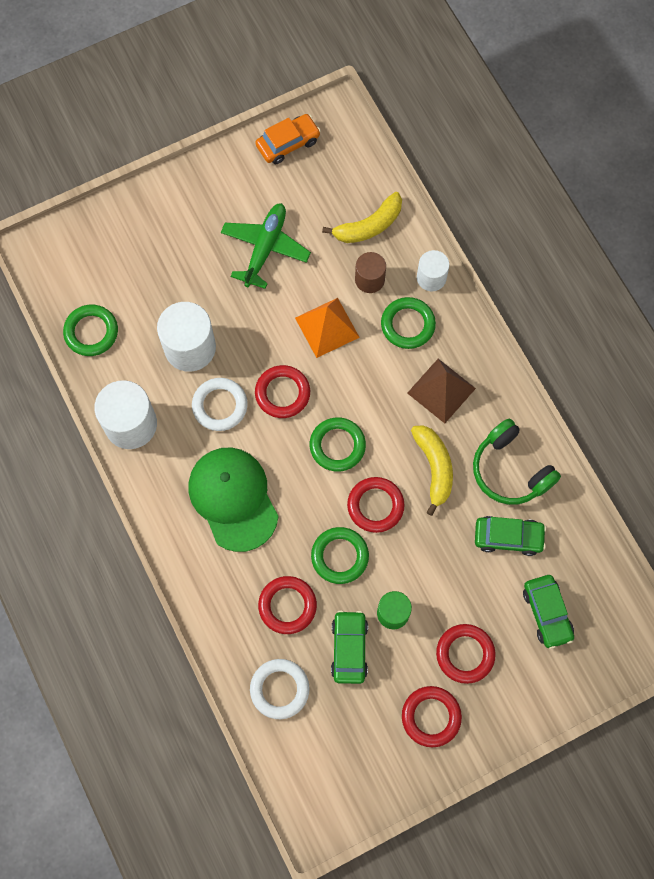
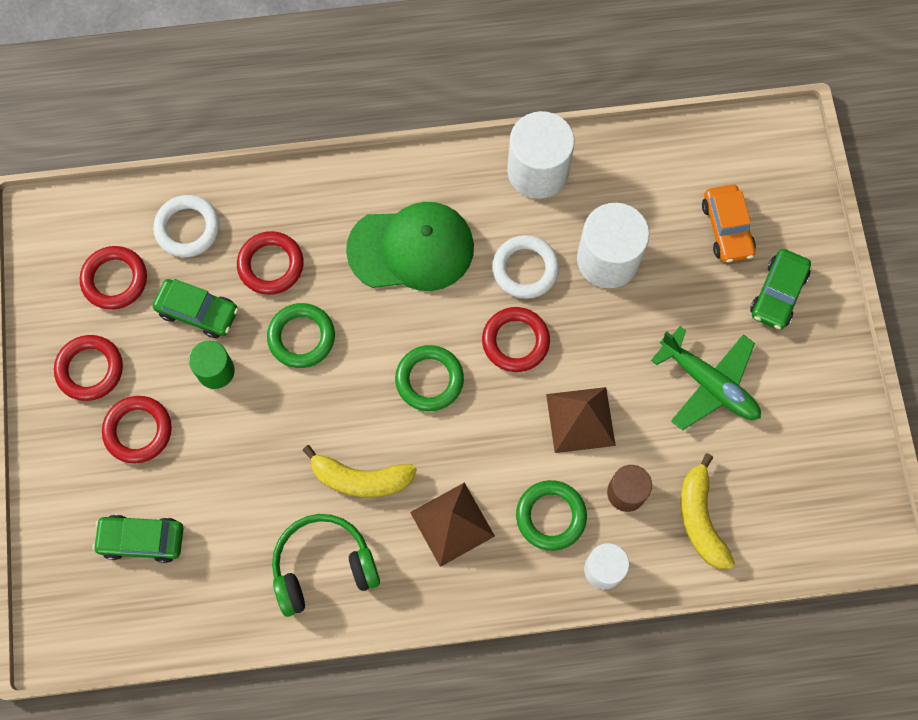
camera: 110 degrees right, 0 degrees up
(91, 332) = (663, 162): green ring -> none
(288, 143) = (848, 460): orange car -> orange car (727, 228)
(327, 327) = (580, 419): orange pyramid -> brown pyramid
(375, 506) = (343, 396): red ring -> red ring (115, 280)
(508, 537) = (245, 531): green car -> green car (778, 294)

